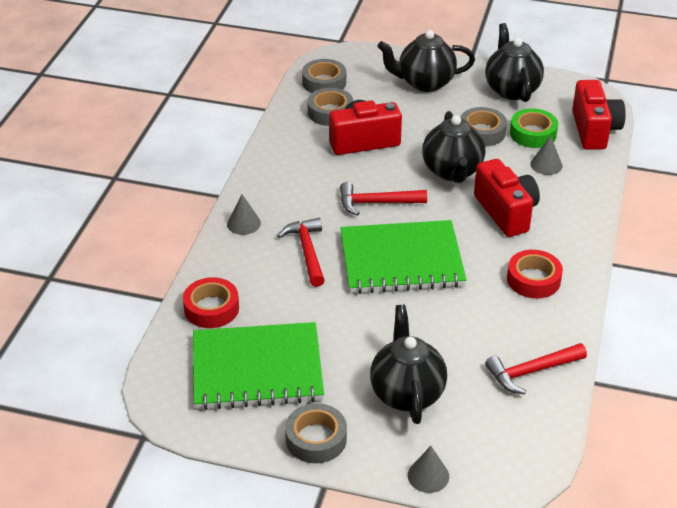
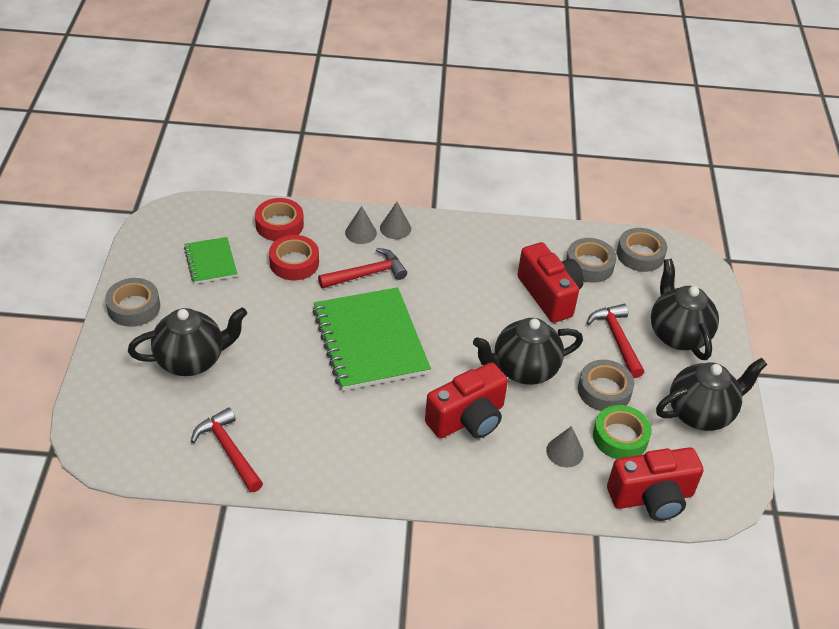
camera: 75 degrees right, 5 degrees up
(257, 369) = (210, 262): green notebook -> green notebook, size x0.51
(376, 203) = (452, 315): red hammer -> red hammer (617, 339)
(428, 476) = (95, 383): grey cone -> grey cone (361, 233)
(533, 279) = (364, 447): red tape -> red tape (294, 263)

